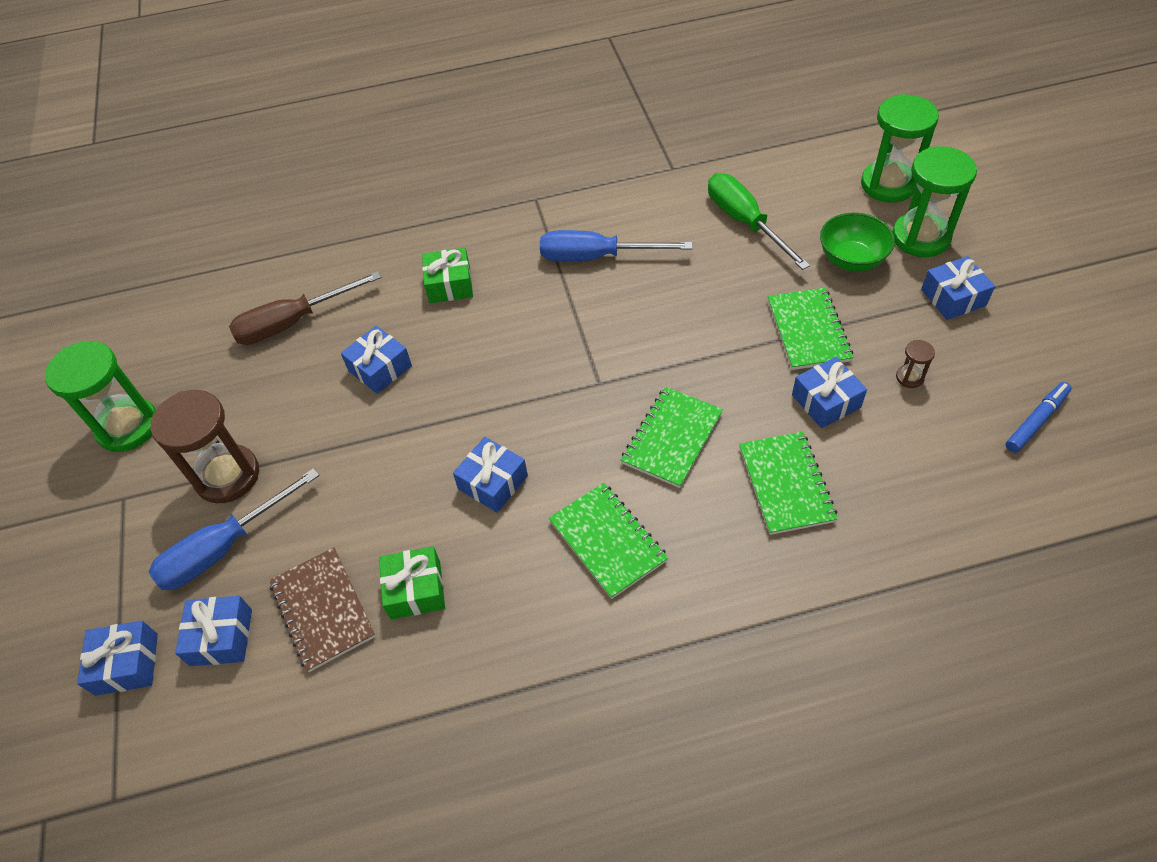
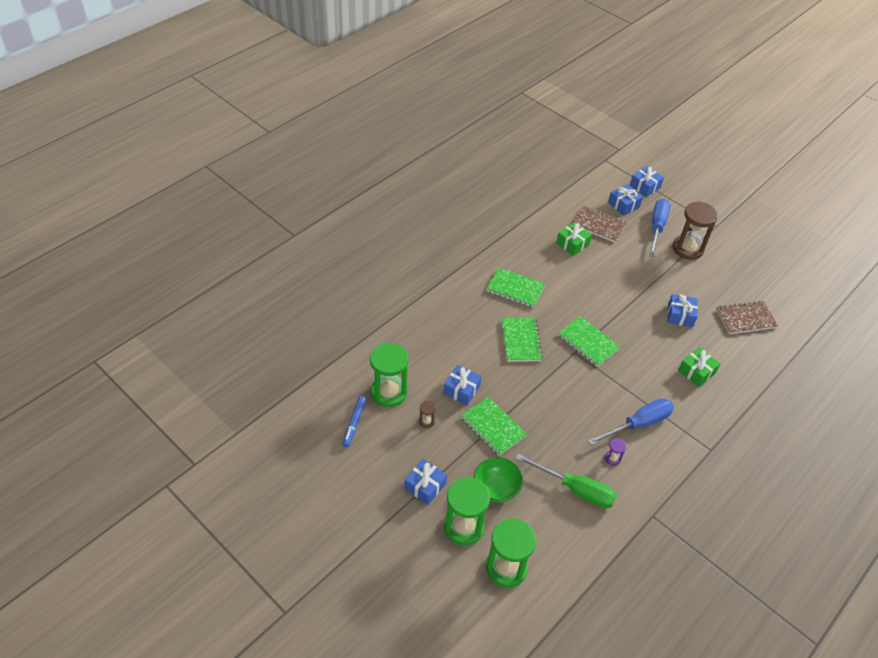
camera: 140 degrees right, 5 degrees down
(128, 427) = (751, 248): green hourglass -> green hourglass (389, 392)
(293, 322) = (745, 319): brown screwdriver -> brown notebook
(493, 482) = (581, 290): blue gift -> none
(668, 234) = (612, 458): none -> purple hourglass
(786, 484) = (457, 342): green notebook -> green notebook (588, 342)

